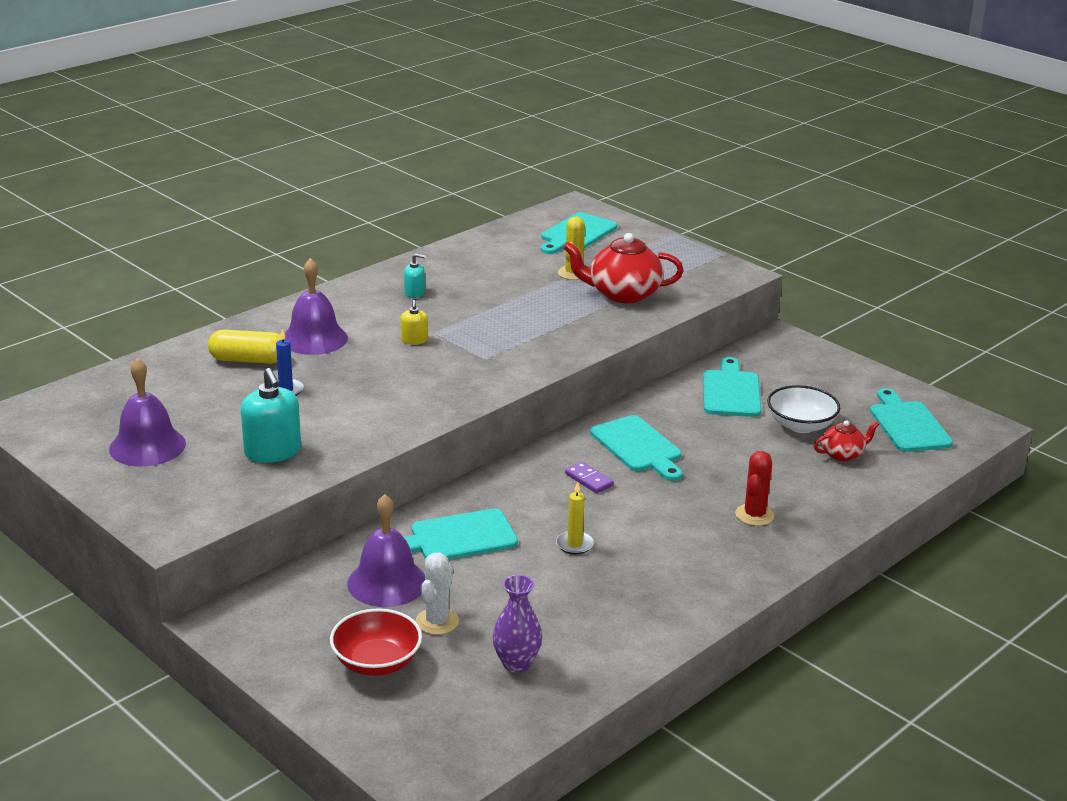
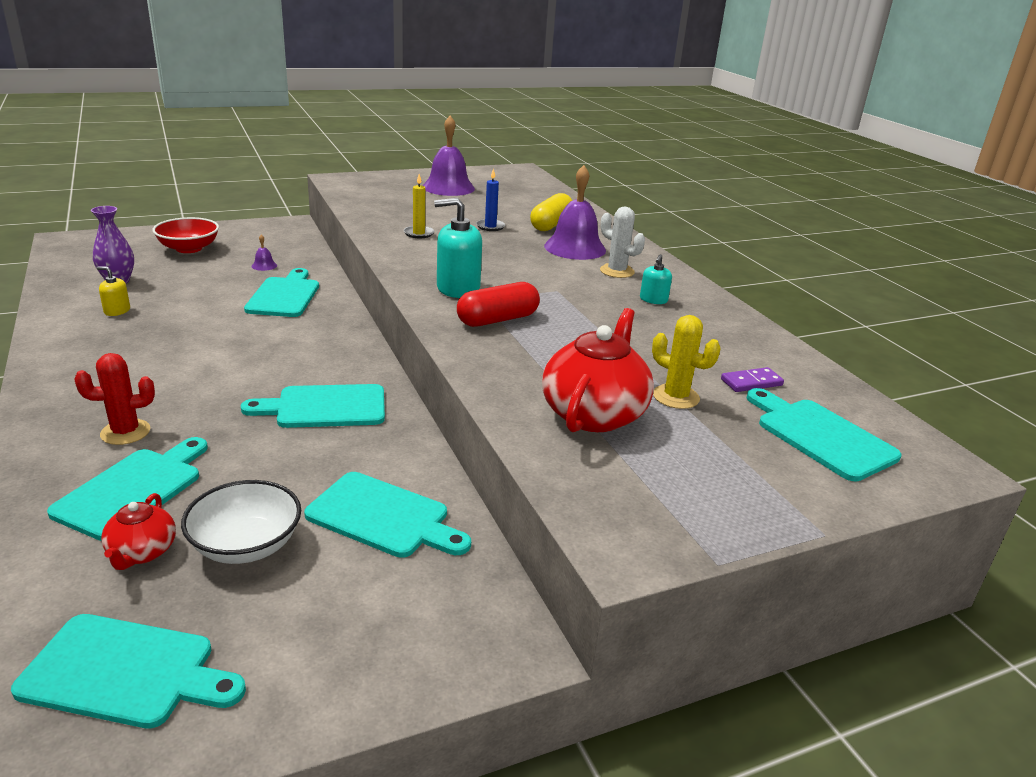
camera: 110 degrees right, 0 degrees up
(273, 452) = (402, 210): turquoise soap dispenser -> turquoise soap dispenser (458, 288)
(387, 582) = (264, 265): purple bell -> purple bell, size x0.42
(414, 340) = (545, 280): yellow soap dispenser -> yellow soap dispenser (117, 311)
(437, 621) = (199, 270): white cactus -> white cactus (617, 271)
(519, 345) = (497, 320): none -> red capsule
(574, 544) = (213, 333): yellow candle -> yellow candle (419, 233)
(589, 480) = (298, 365): purple domino -> purple domino (751, 382)
(754, 515) = (125, 432): red cactus -> red cactus turned 60 degrees counterclockwise
(802, 482) = (133, 490): none -> turquoise cutting board

